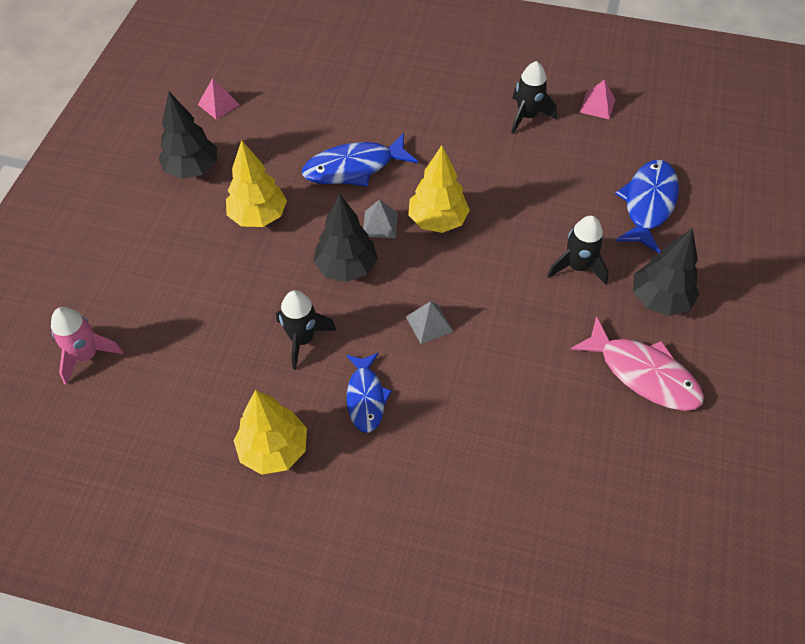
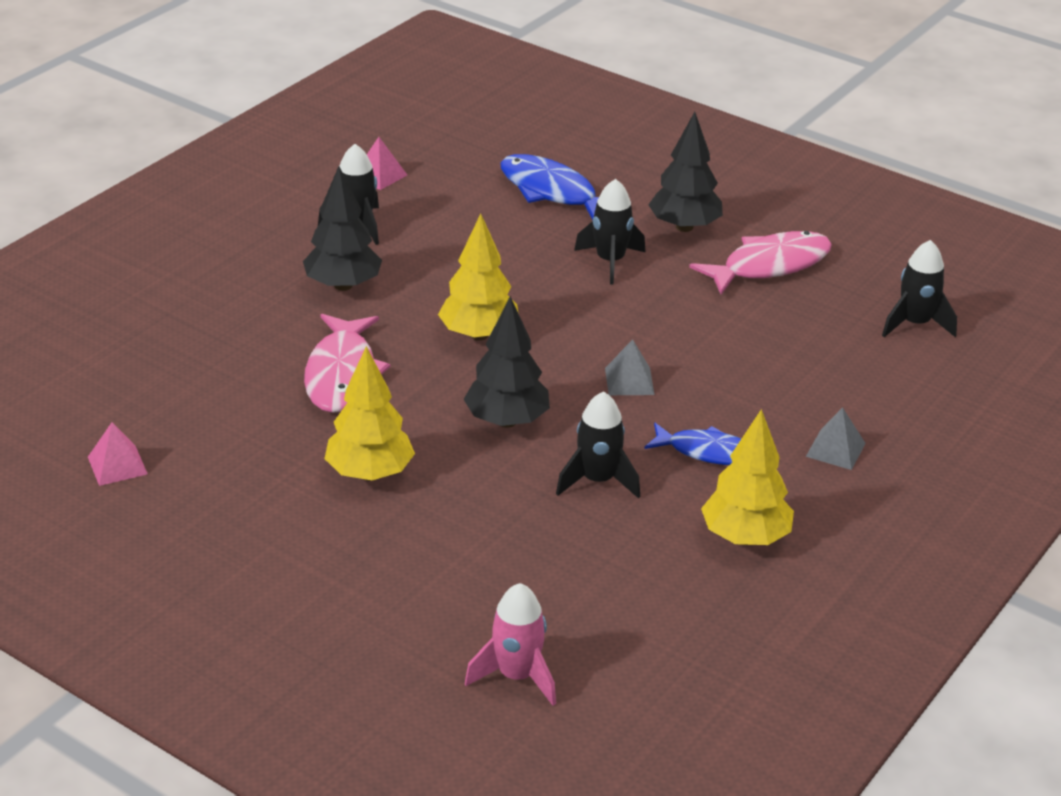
camera: 70 degrees left, 20 degrees down
(192, 169) = (234, 516): black tree -> black tree (343, 285)
(354, 168) = (342, 375): blue fish -> pink fish
(380, 224) = (454, 378): grey pyramid -> grey pyramid (835, 449)
(625, 508) = (915, 324): none -> black rocket

